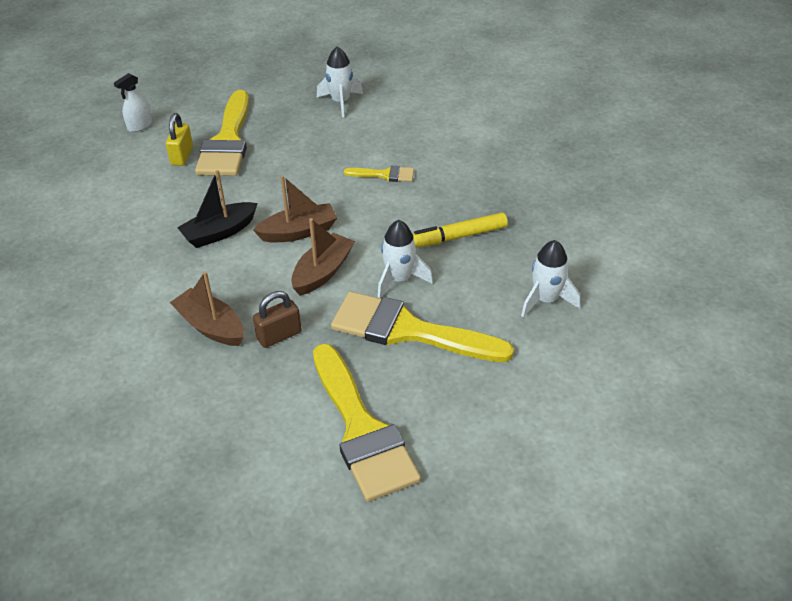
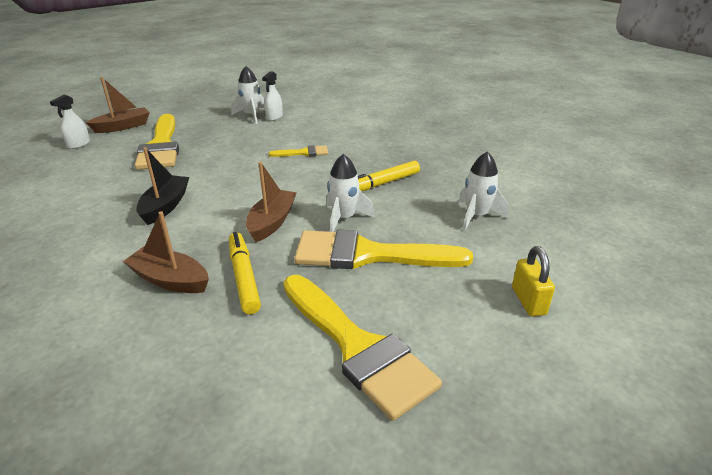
camera: 15 degrees left, 10 degrees down
(182, 156) = (120, 159): yellow padlock -> yellow padlock (528, 301)
(219, 232) = (165, 206): black boat -> black boat turned 150 degrees clockwise
(279, 336) = (244, 277): brown padlock -> yellow marker
(298, 232) = (241, 197): brown boat -> brown boat (123, 127)
(367, 108) = (274, 117): none -> white spray bottle

